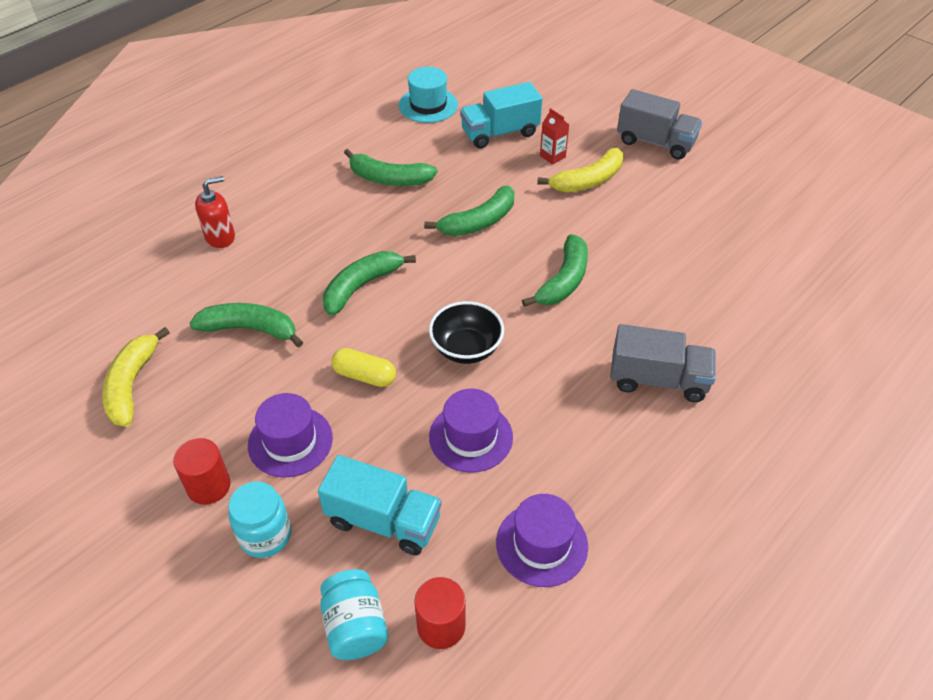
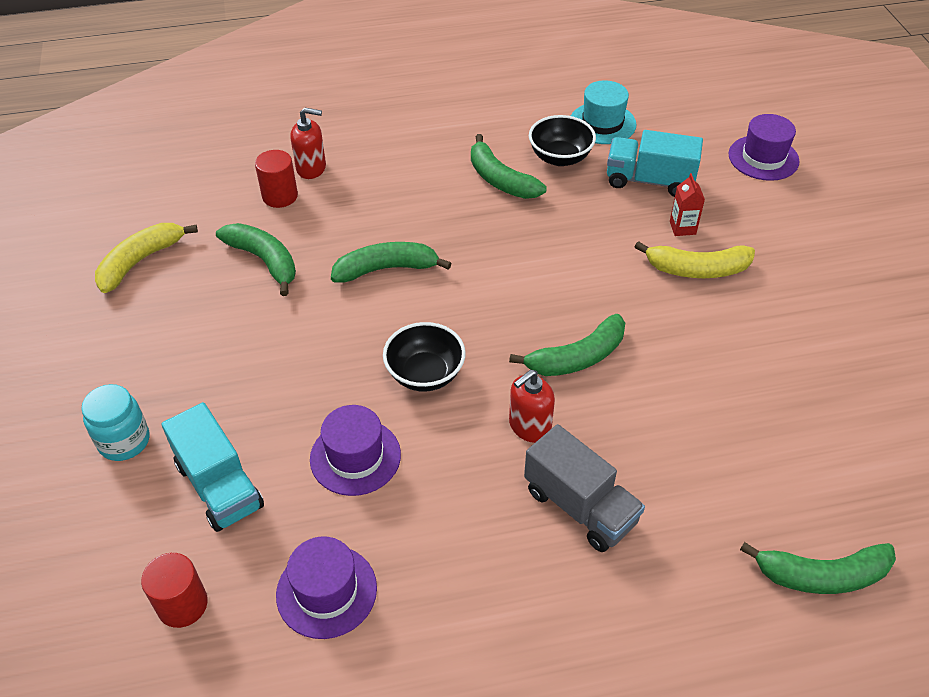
camera: 35 degrees right, 0 degrees up
(209, 486) = (121, 376): red cylinder -> red cylinder (280, 196)
(290, 441) = (210, 374): purple hat -> purple hat (763, 158)
(355, 626) = (121, 559): turquoise jar -> none
(364, 376) = (317, 351): yellow capsule -> none
(419, 143) = (560, 157): none -> black bowl
(478, 222) = (547, 259): green banana -> green banana (821, 575)
(575, 345) = (529, 426): none -> red soap dispenser
(655, 142) = (812, 262): grey truck -> none

